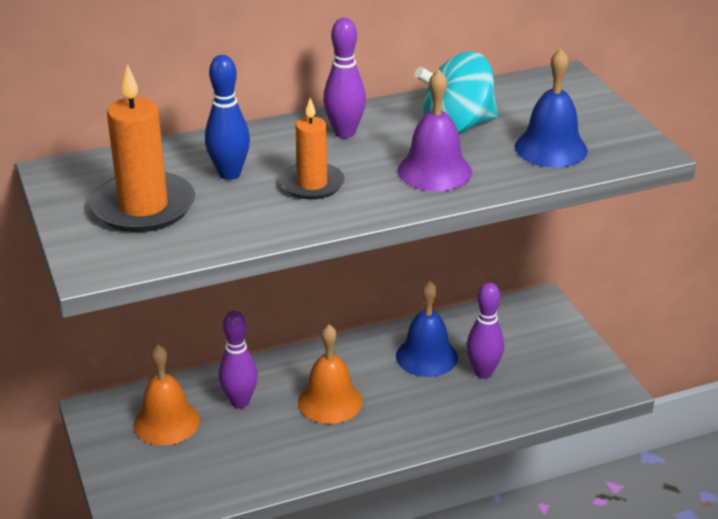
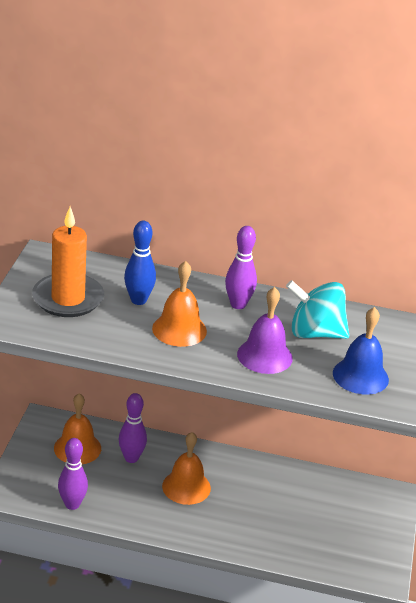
camera: 30 degrees right, 0 degrees up
(312, 184) = (179, 329): orange candle -> orange bell
(426, 356) = (277, 490): blue bell -> none
(483, 372) = (304, 520): purple bowling pin -> purple bowling pin (72, 504)

